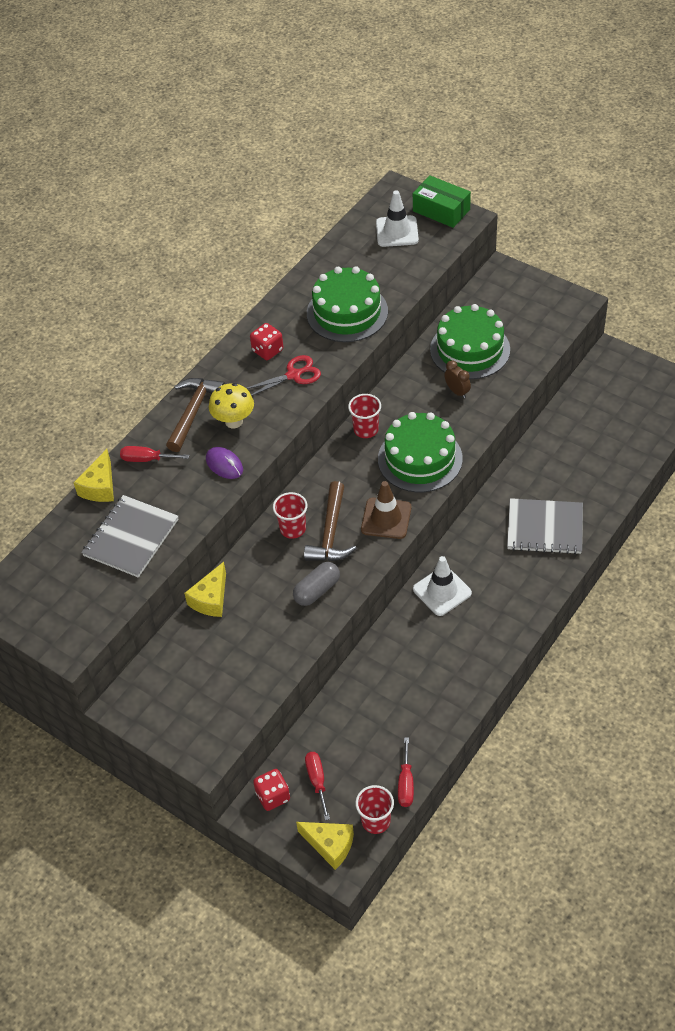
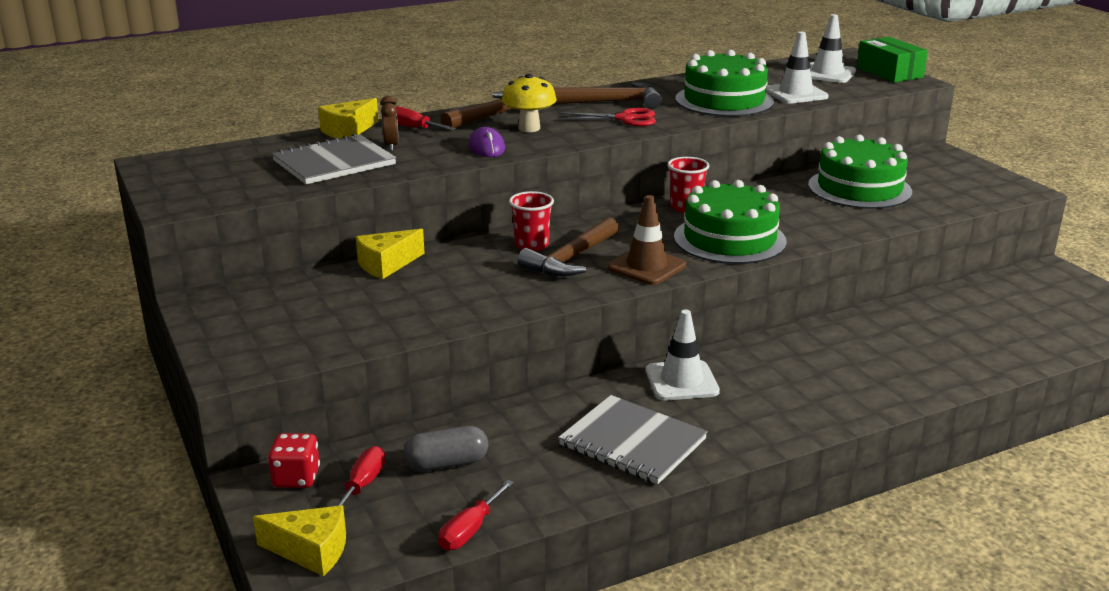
camera: 25 degrees right, 25 degrees down
(267, 350) = (614, 102): red dice -> brown hammer
(317, 590) = (509, 292): grey capsule -> grey capsule (446, 463)
(330, 845) = (311, 551): yellow cheese -> yellow cheese turned 45 degrees counterclockwise
(376, 821) = (393, 551): red cup -> none
(392, 278) = (795, 94): none -> white traffic cone
(457, 392) = (818, 209): brown clock -> brown clock (391, 146)
(545, 528) = (863, 372): grey notebook -> grey notebook (632, 442)

